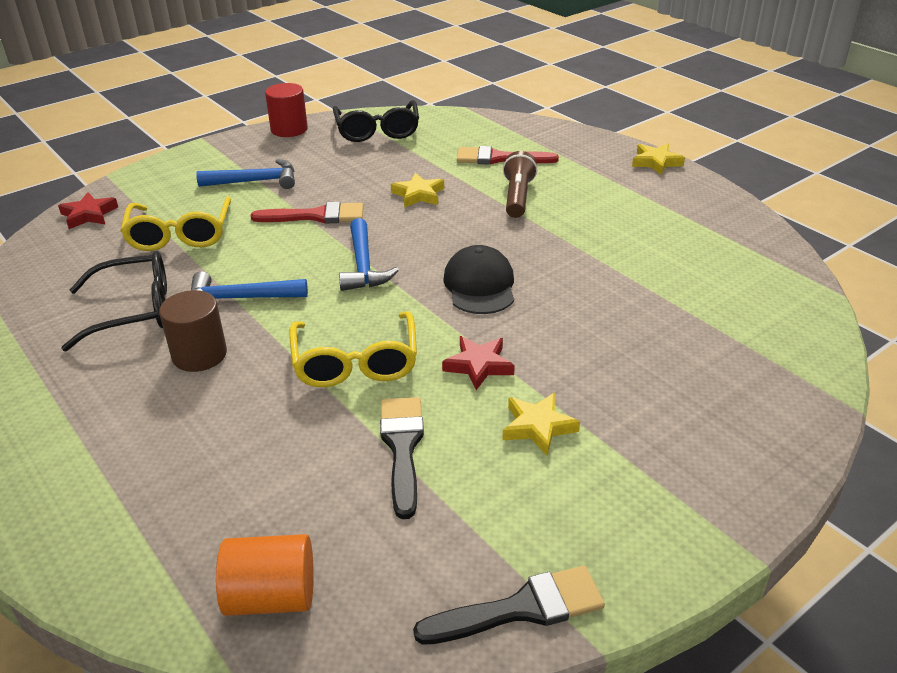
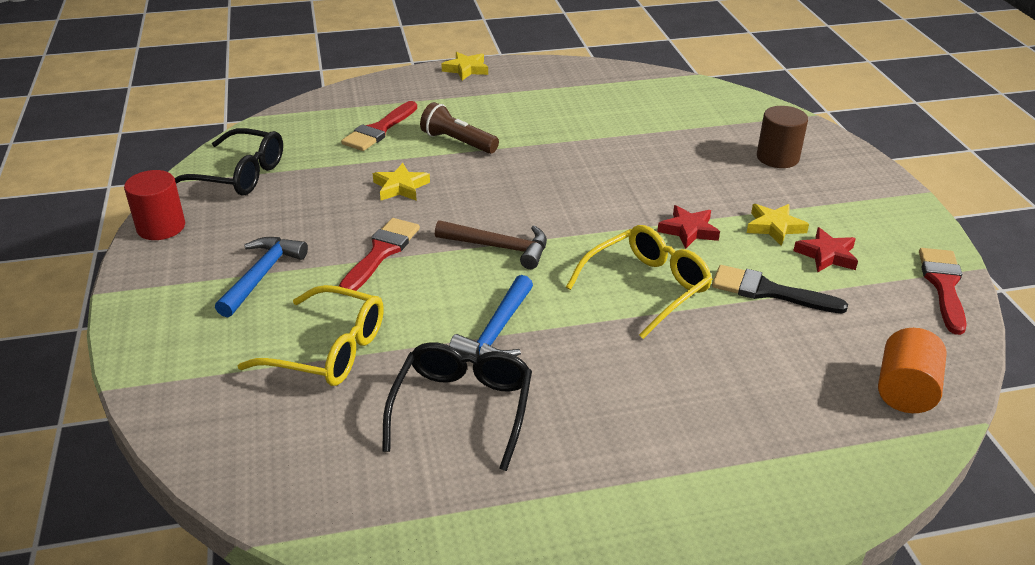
camera: 65 degrees left, 0 degrees up
(89, 215) = (201, 418): red star -> red star (826, 255)
(199, 355) = (576, 375): brown cylinder -> brown cylinder (777, 157)
(355, 362) = (646, 287): yellow glasses -> yellow glasses turned 60 degrees counterclockwise
(363, 265) = (499, 247): blue hammer -> brown hammer
(479, 285) = (580, 199): black cap -> none
(521, 608) = (943, 285): black brush -> red brush

